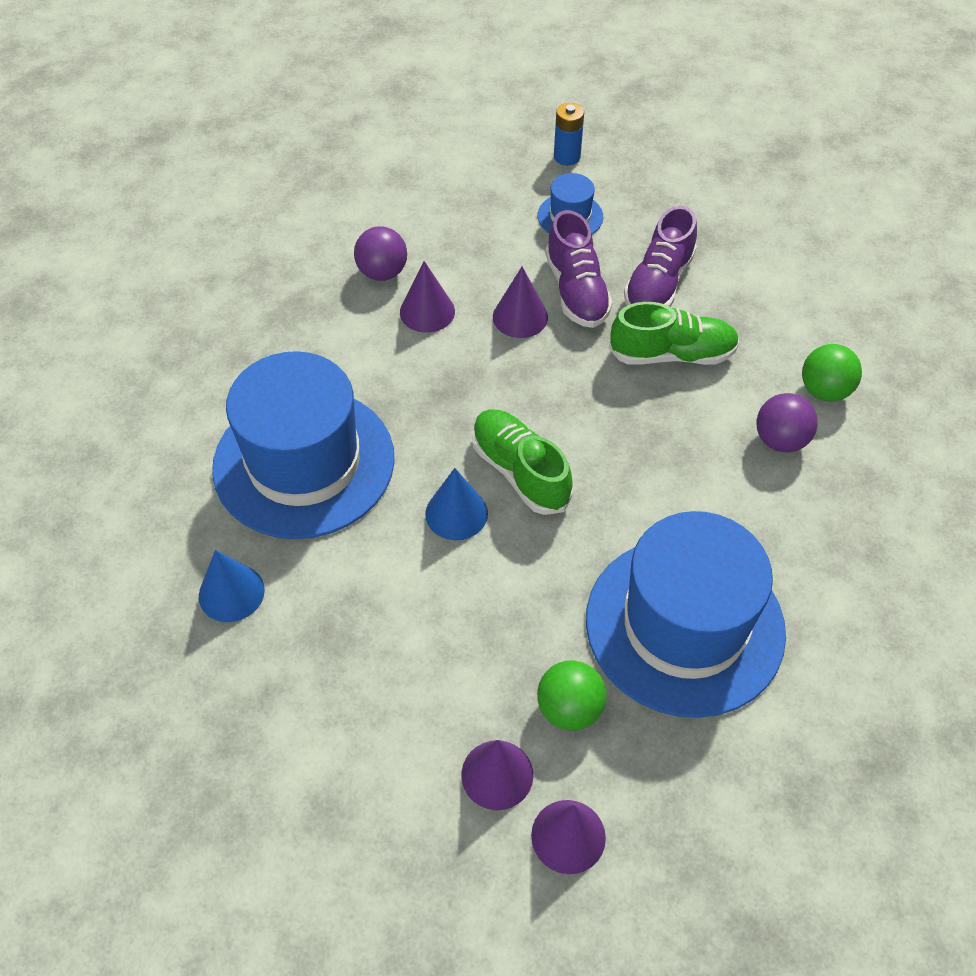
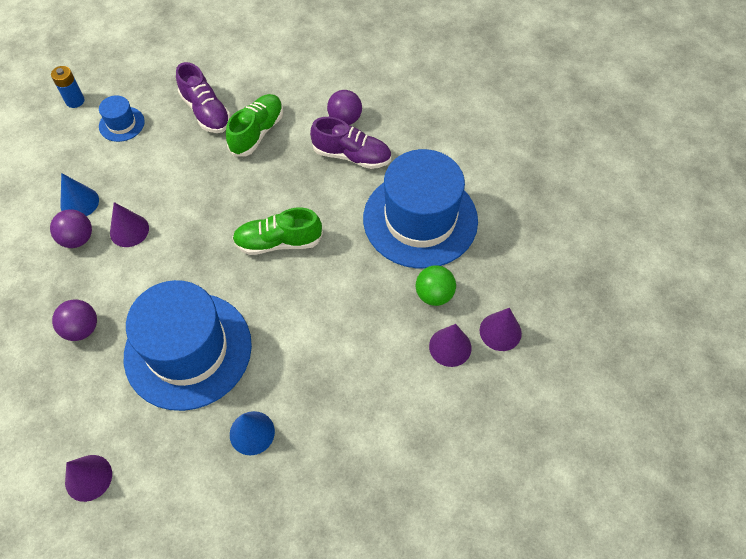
camera: 60 degrees left, 5 degrees up
(270, 345) = (82, 329): none -> purple ball
(456, 513) = (282, 287): blue cone -> blue cone (79, 202)
(520, 317) = (173, 186): purple cone -> purple cone (88, 477)
(576, 291) = (178, 150): purple shoe -> purple shoe (352, 156)
(824, 390) = (330, 84): green ball -> none

